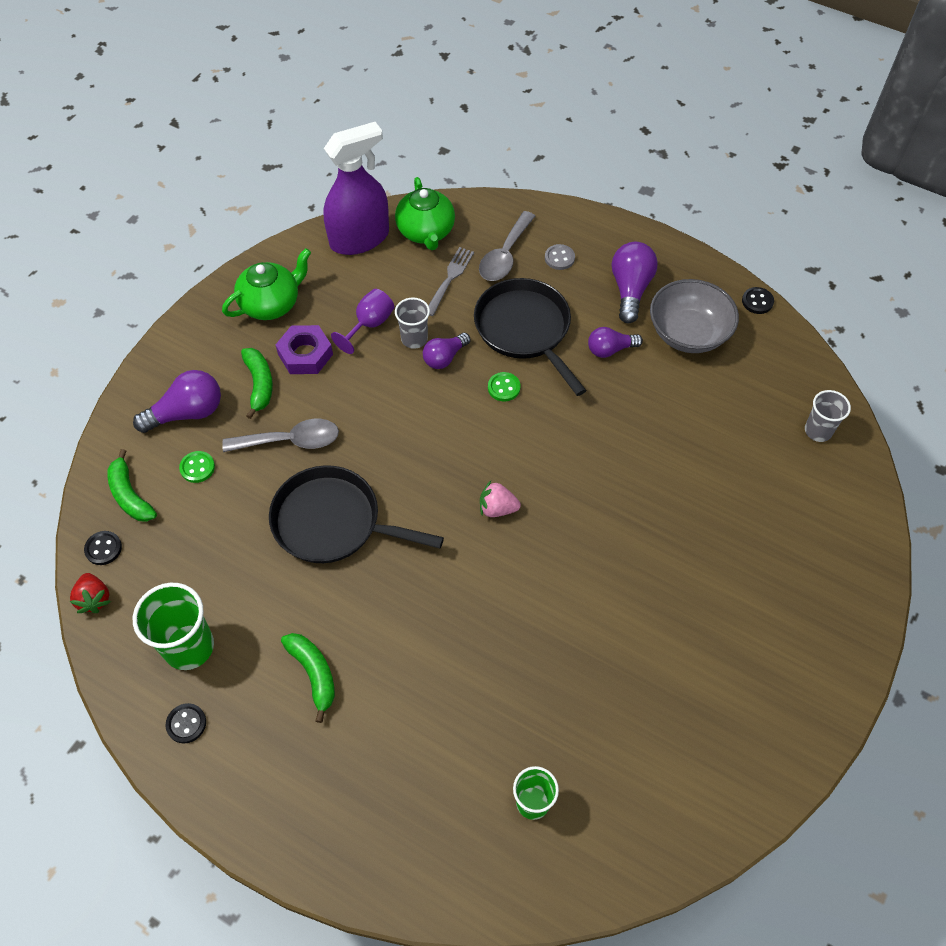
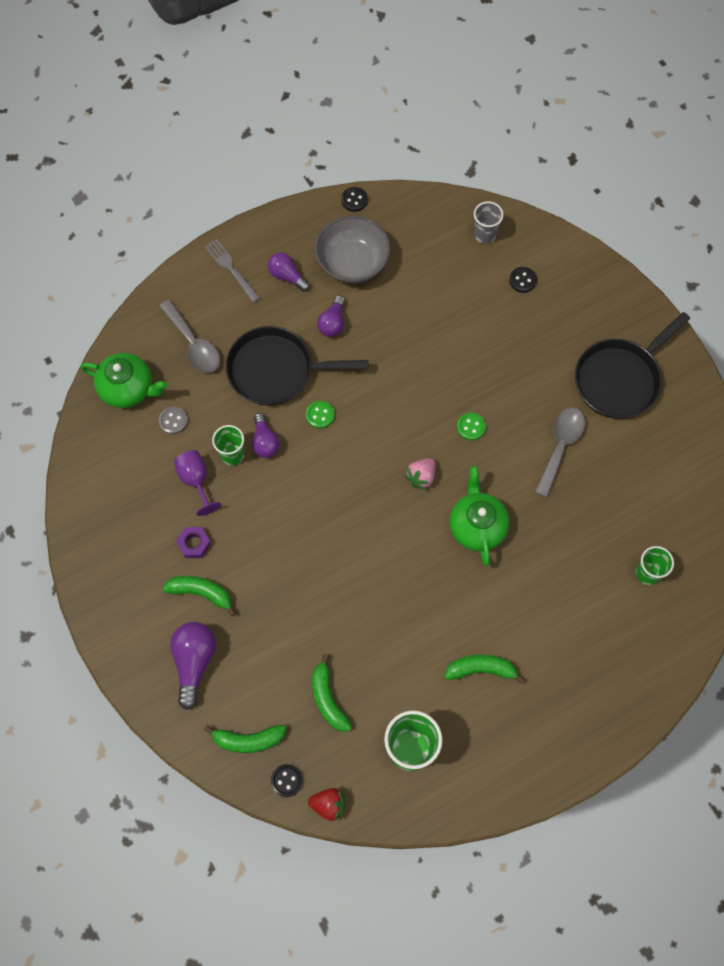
camera: 60 degrees left, 10 degrees up
(186, 724) = (471, 777): black button -> black button (522, 280)
(197, 467) = (253, 676): green button -> green button (471, 427)
(206, 543) = (328, 699): none -> green banana
(271, 304) = (123, 546): green teapot -> green teapot (477, 526)
(290, 441) = (272, 594): grey spoon -> grey spoon (560, 447)
(305, 354) = (194, 543): purple nut -> purple nut, size x0.66
(333, 522) = (364, 597): black pan -> black pan (620, 379)
(359, 238) = (99, 443): purple spray bottle -> none
(414, 339) = (232, 454): grey cup -> green cup
(450, 279) = (189, 397): grey fork -> grey fork (231, 269)
(559, 258) = (223, 307): grey button -> grey button (173, 421)
(630, 289) = (287, 276): purple light bulb -> purple light bulb, size x0.65

